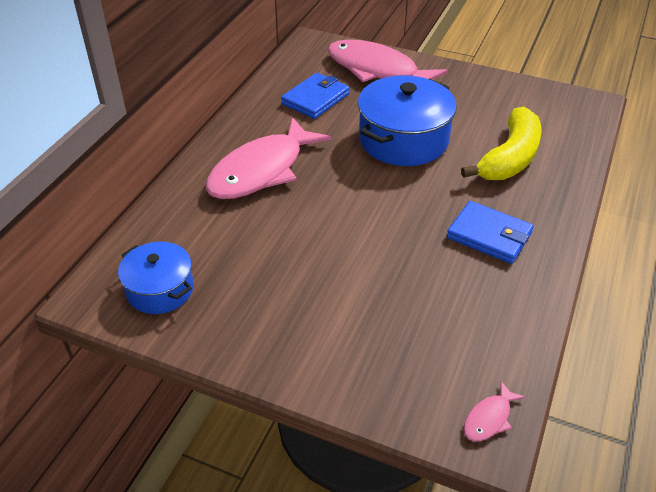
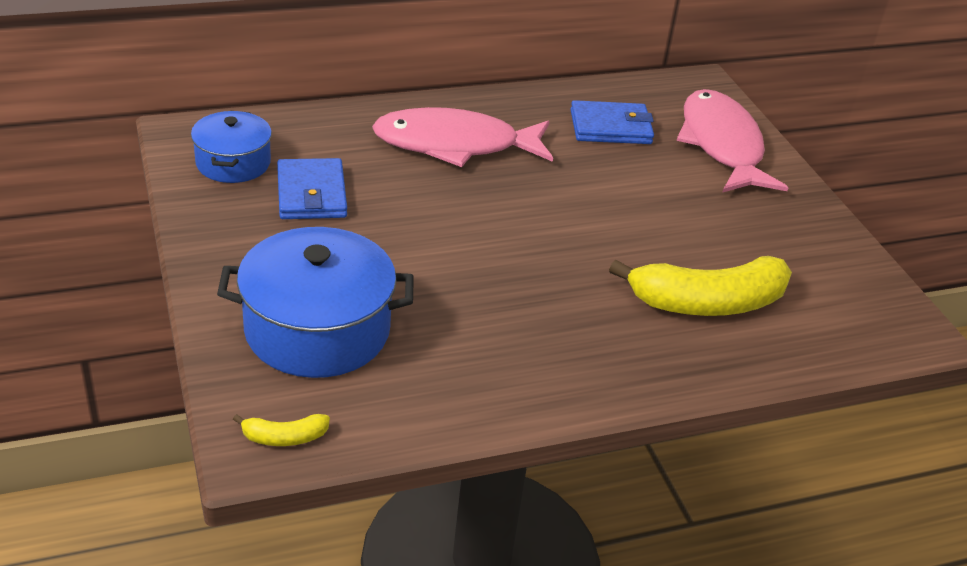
camera: 45 degrees right, 5 degrees down
(403, 140) = (628, 212): blue pot -> blue pot (317, 329)
(489, 235) = (552, 336): blue wallet -> blue wallet (311, 194)
(489, 418) = (284, 437): pink fish -> yellow banana

